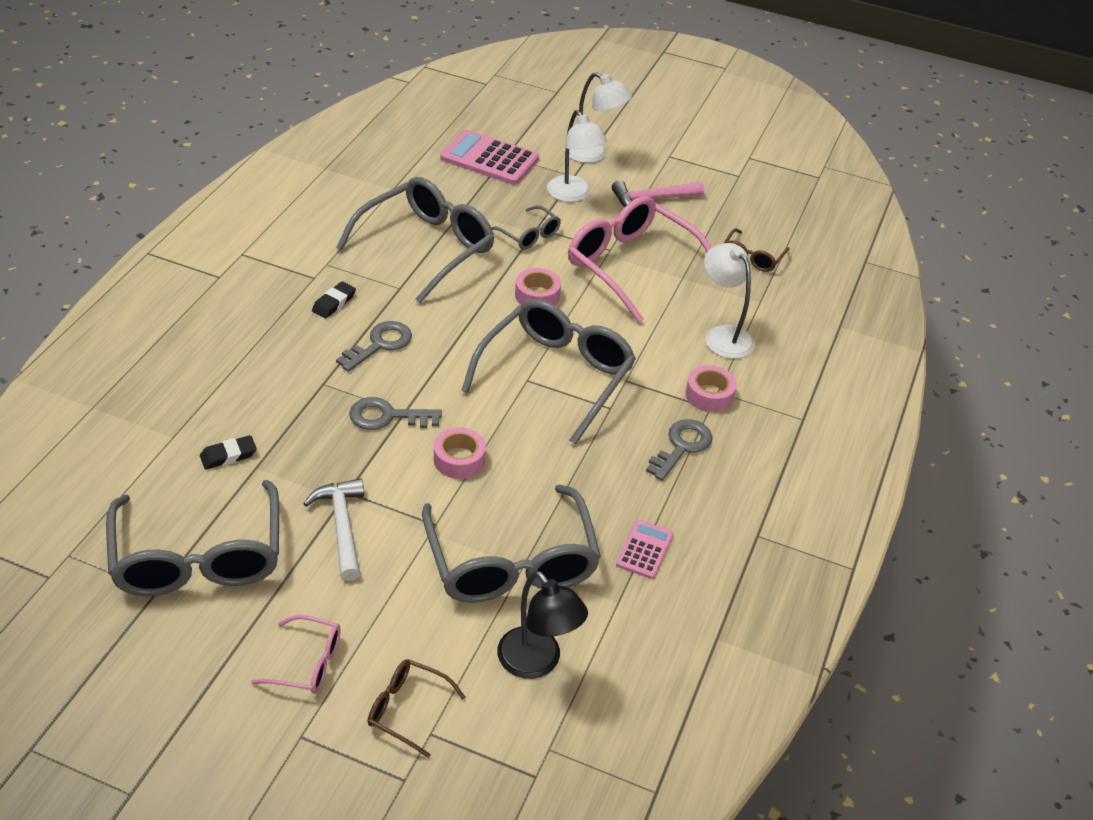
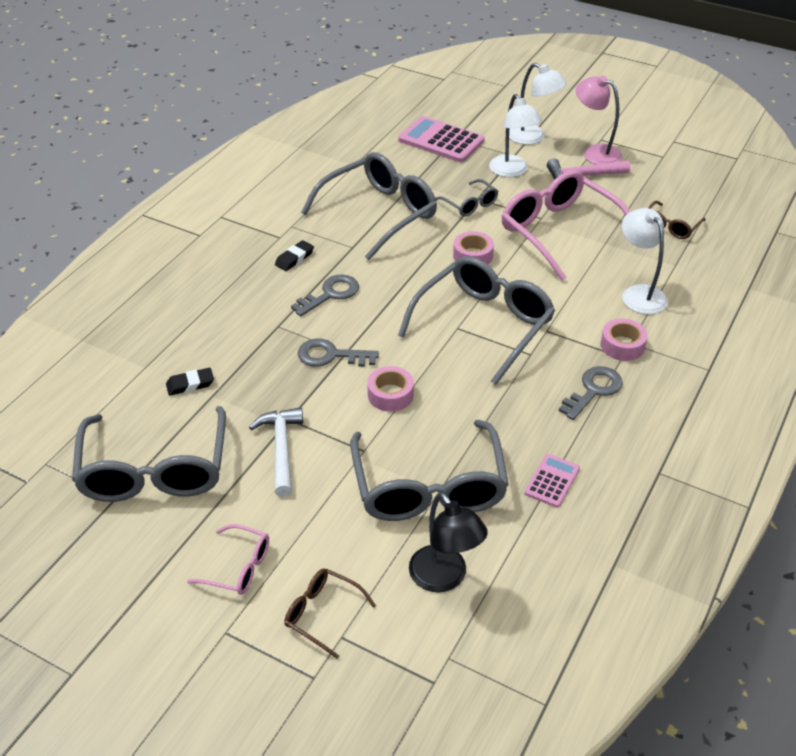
camera: 10 degrees right, 0 degrees up
(663, 172) = (595, 153): none -> pink lamp

